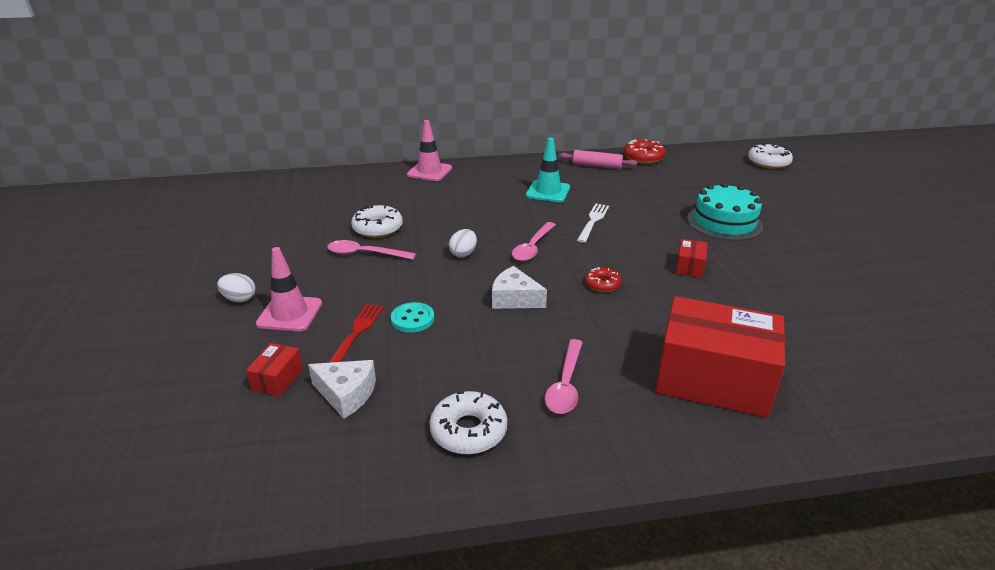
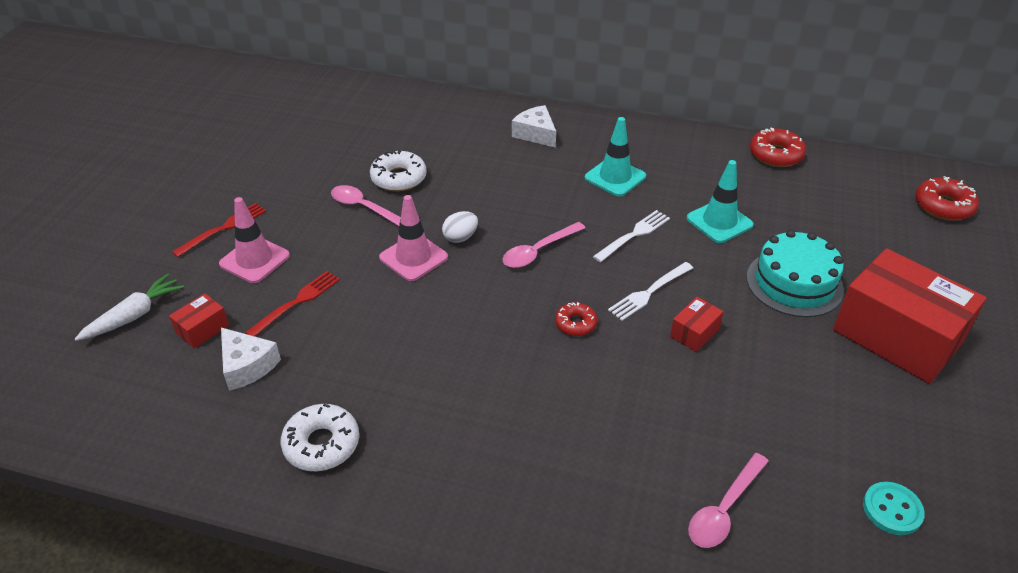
camera: 25 degrees right, 10 degrees up
(194, 389) = (134, 315): none -> white carrot
(239, 299) = (223, 228): white egg -> red fork
(412, 319) = (357, 303): turquoise button -> turquoise button (892, 509)
(429, 171) = (504, 112): pink traffic cone -> pink traffic cone (413, 257)
(514, 299) = (470, 311): white cheese -> white cheese (536, 134)
(565, 384) = (444, 430): pink spoon -> pink spoon (724, 509)
(597, 166) = (705, 153): pink rolling pin -> none
(636, 251) = (649, 292): none -> white fork
(643, 200) = (719, 222): none -> turquoise traffic cone
(713, 379) = (596, 481): red box -> red box (897, 336)
(768, 162) = (943, 206): white donut -> red donut

